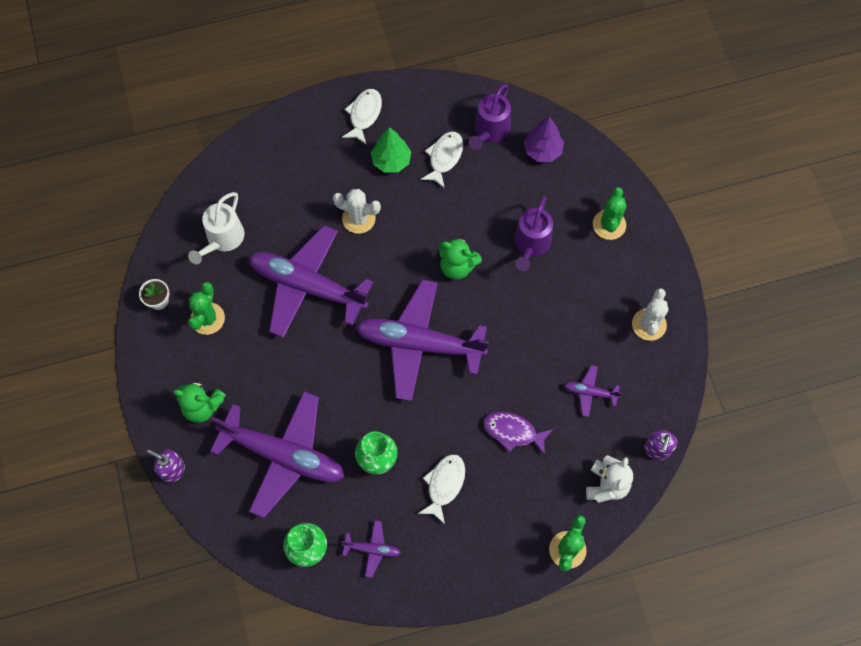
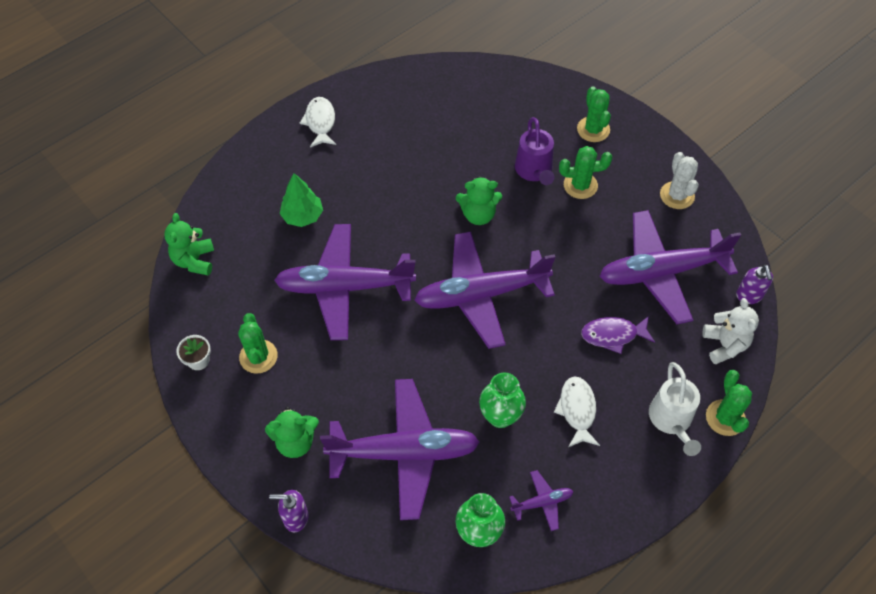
camera: 25 degrees left, 10 degrees down
(195, 207) = (194, 260): none -> green teddy bear
(222, 240) = (237, 279): white watering can -> white watering can (671, 421)
(358, 218) = (362, 210): white cactus -> none
(391, 161) = (367, 150): green tree -> green tree (303, 216)
(444, 157) = (414, 130): white fish -> none
(490, 131) = (444, 94): purple watering can -> none
(542, 150) = (500, 93): purple tree -> none
(565, 276) = (580, 185): none -> green cactus
(590, 392) = (661, 272): purple plane -> purple plane, size x2.39

